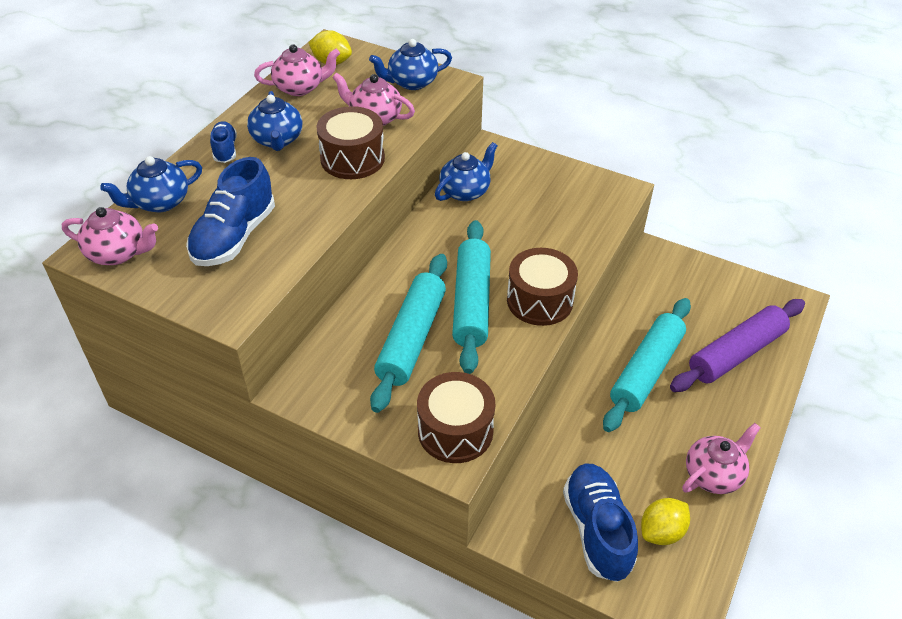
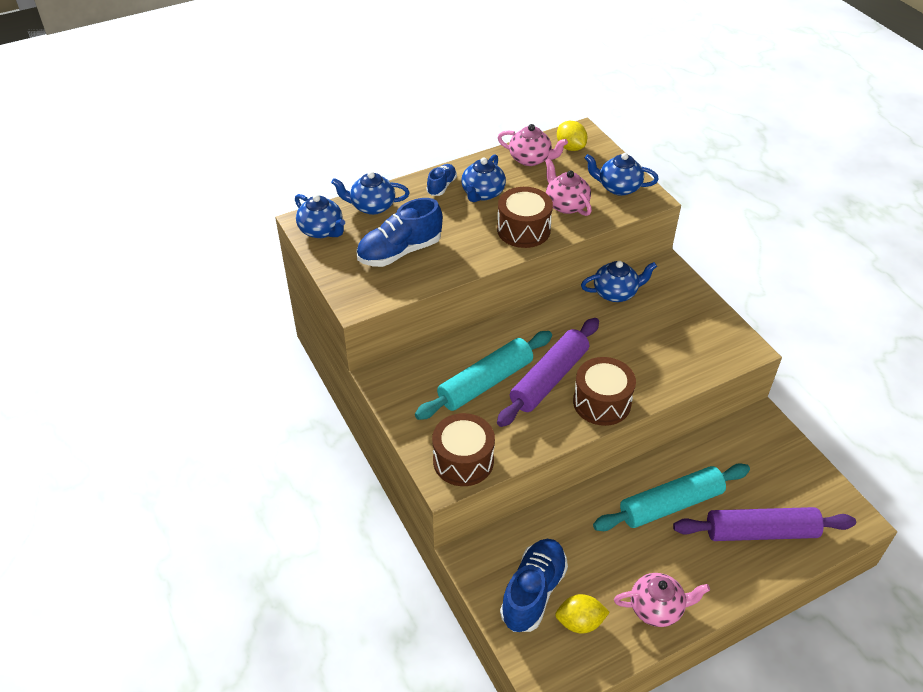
camera: 35 degrees right, 0 degrees up
(118, 253) = (321, 230): pink teapot -> blue teapot
(471, 303) = (549, 379): turquoise rolling pin -> purple rolling pin

